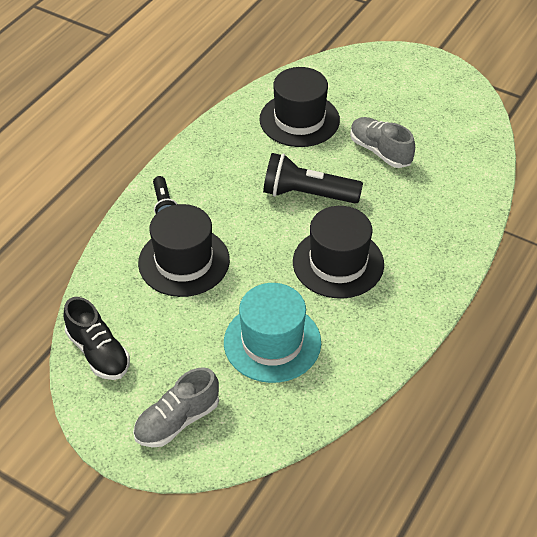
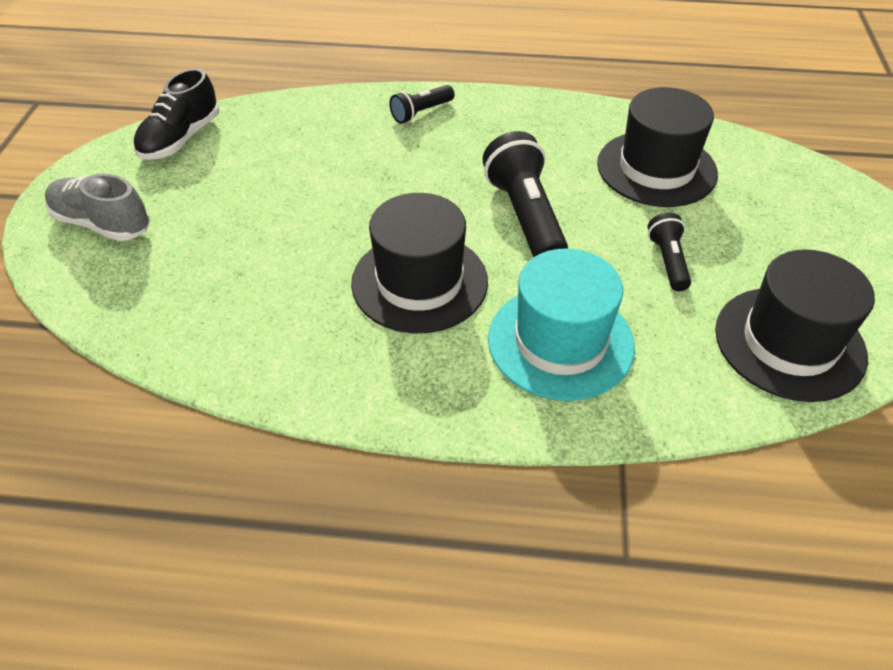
camera: 65 degrees right, 0 degrees up
(184, 261) = (343, 154): black hat -> black hat (789, 343)
(272, 342) = (250, 262): turquoise hat -> turquoise hat (560, 342)
(380, 151) = (668, 261): grey shoe -> black flashlight

